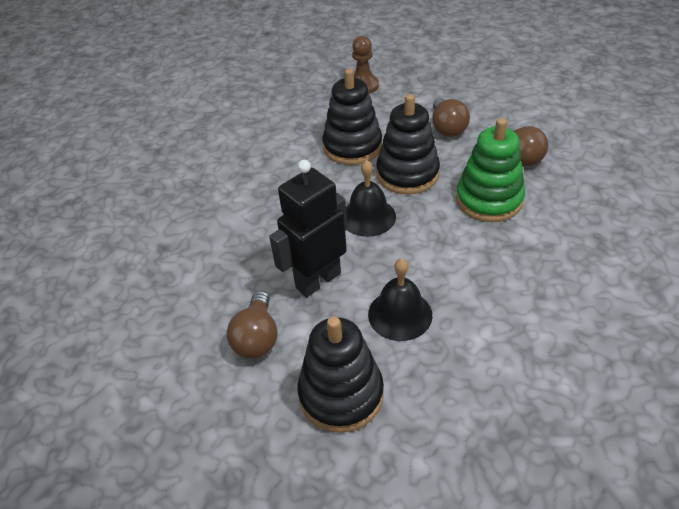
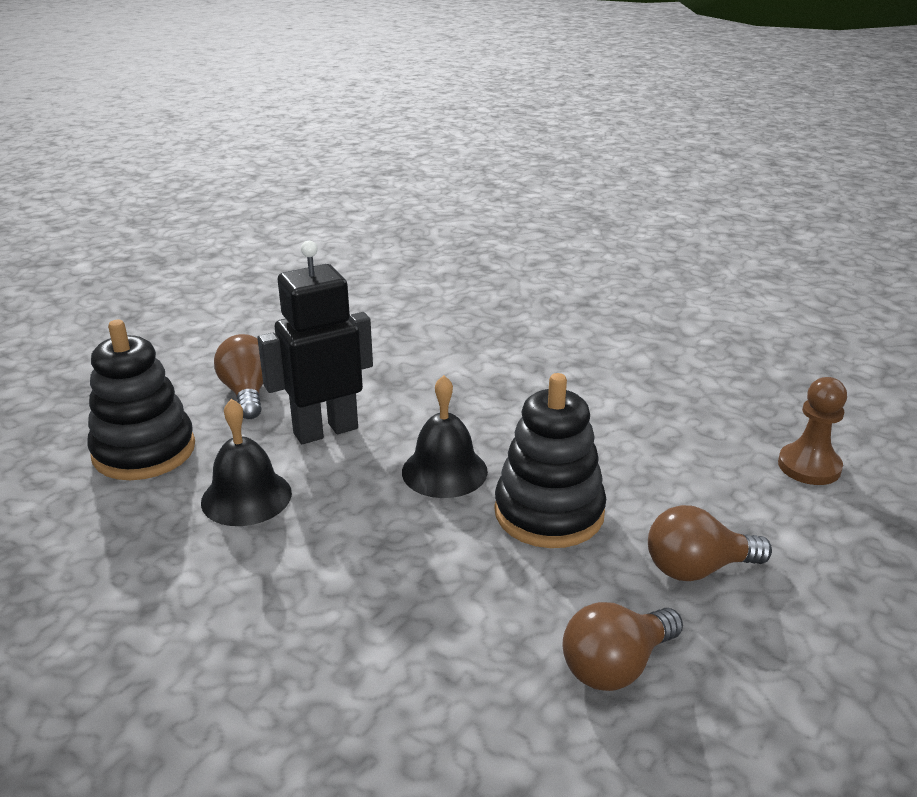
camera: 85 degrees right, 15 degrees down
(257, 338) = (247, 393): brown light bulb -> brown light bulb turned 75 degrees clockwise
(318, 280) = (325, 430): black robot -> black robot turned 75 degrees counterclockwise
(352, 146) = (617, 455): black stacking toy -> none
(489, 200) = (480, 608): green stacking toy -> none

